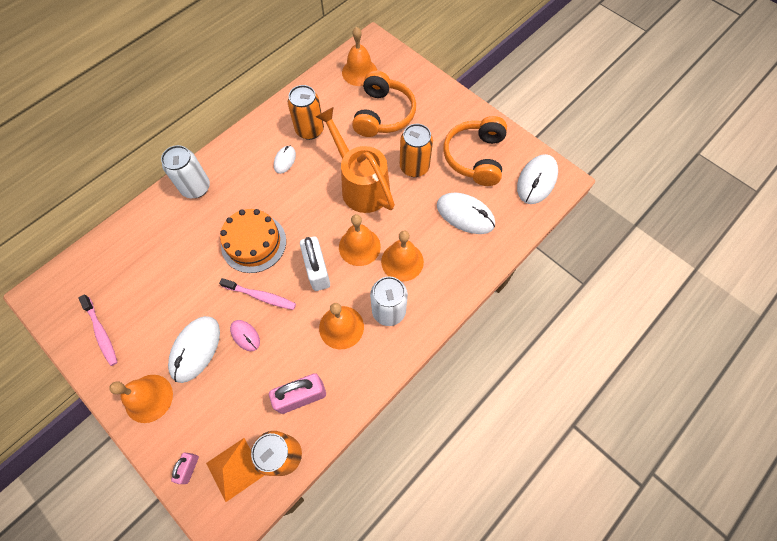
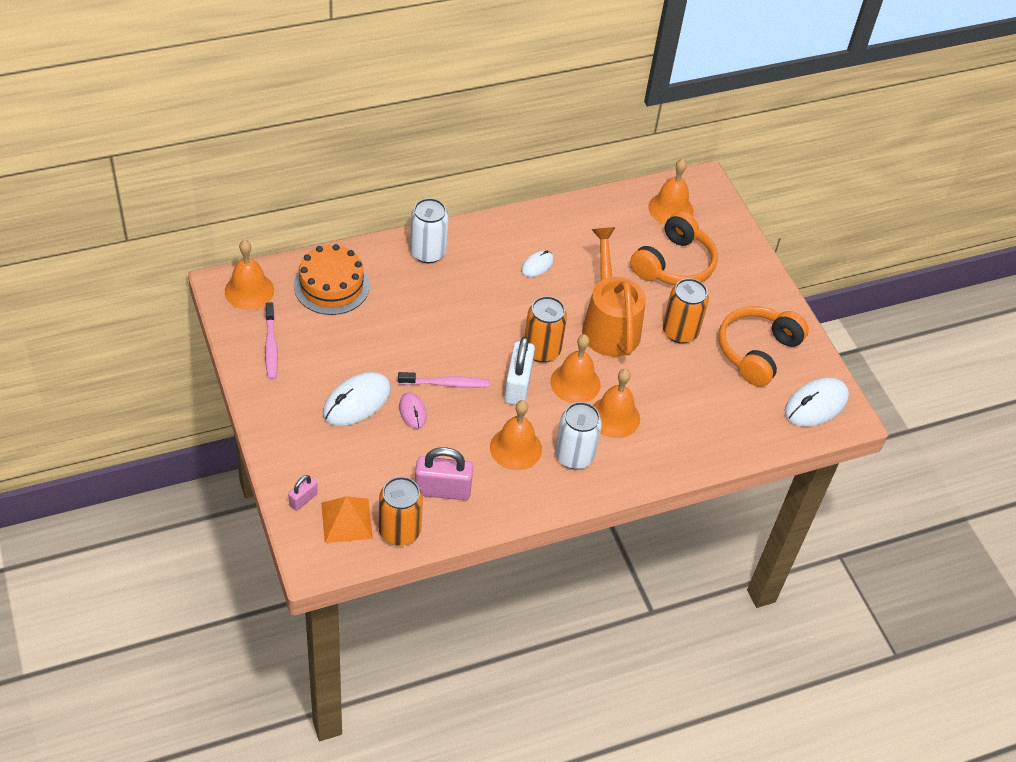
camera: 20 degrees right, 15 degrees down
(148, 398) = (291, 423): orange bell -> orange bell (249, 291)
(253, 243) = (463, 331): orange cake -> orange cake (331, 286)
(261, 296) = (446, 384): pink toothbrush -> pink toothbrush turned 45 degrees counterclockwise
(309, 130) = (581, 246): orange can -> orange can (541, 350)
(465, 215) = (711, 403): white mouse -> none

